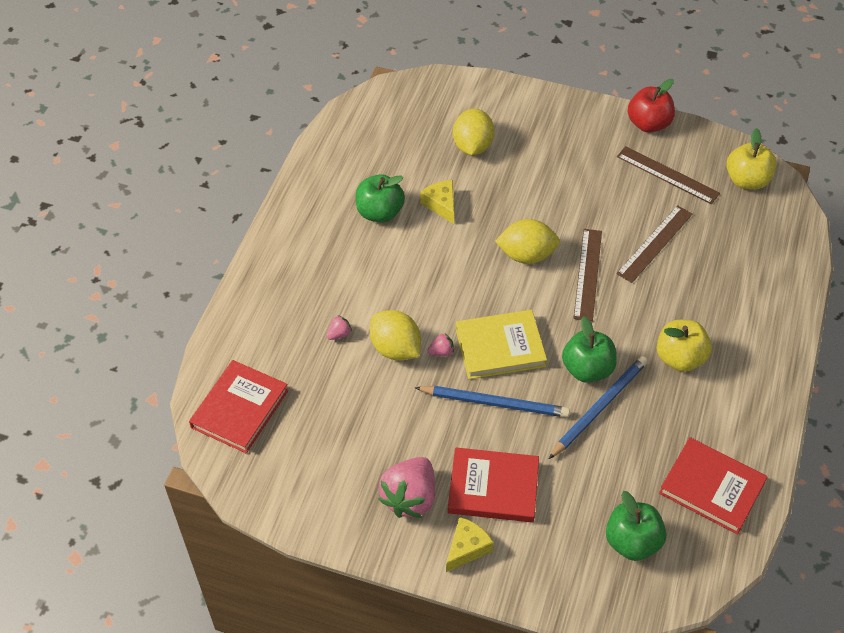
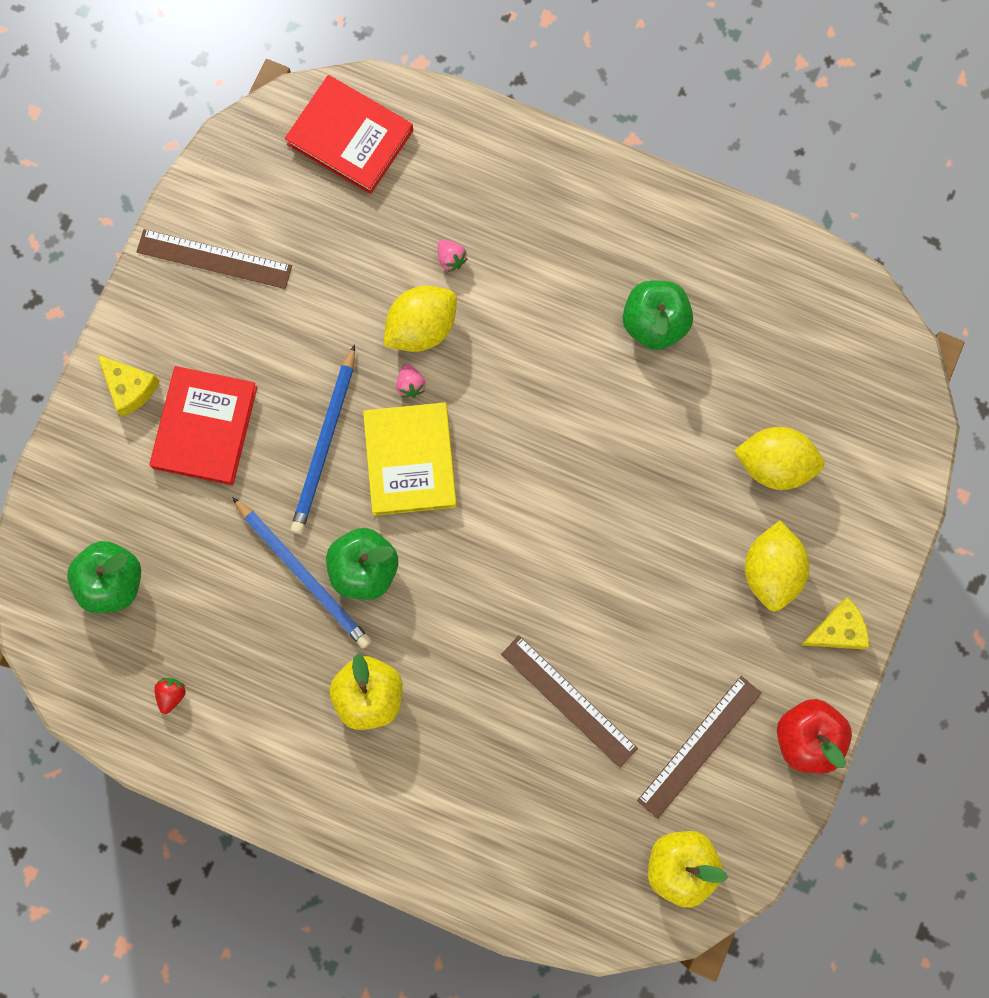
camera: 95 degrees right, 25 degrees up
(410, 498) = (203, 328): pink strawberry -> none
(441, 205) = (663, 408): yellow cheese -> yellow cheese (837, 630)
(526, 255) = (562, 516): yellow lemon -> yellow lemon (771, 571)
(587, 274) = (522, 595): brown ruler -> brown ruler (214, 259)
(711, 488) = (171, 695): red book -> red strawberry

